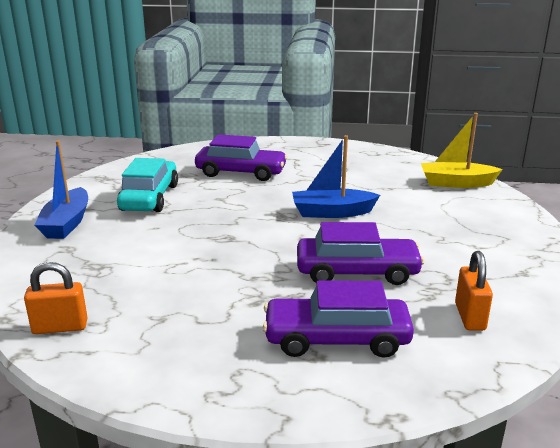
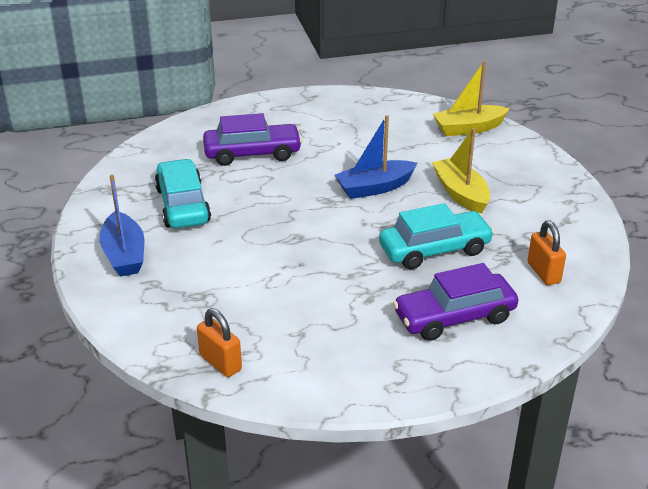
camera: 20 degrees left, 10 degrees up
(60, 327) = (220, 362): orange padlock -> orange padlock turned 75 degrees clockwise
(357, 272) = (434, 250): purple car -> turquoise car
(416, 231) = (461, 194): none -> yellow boat

